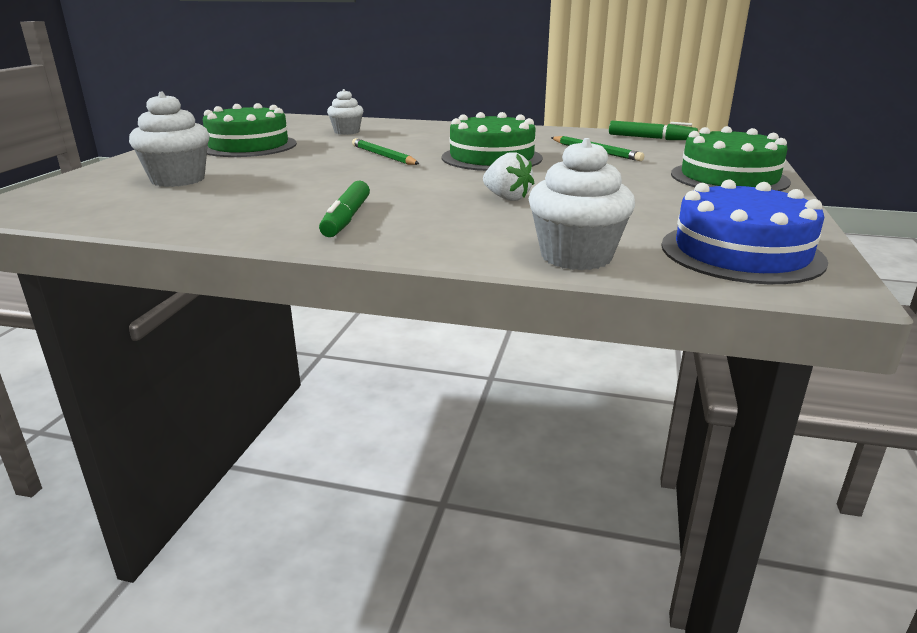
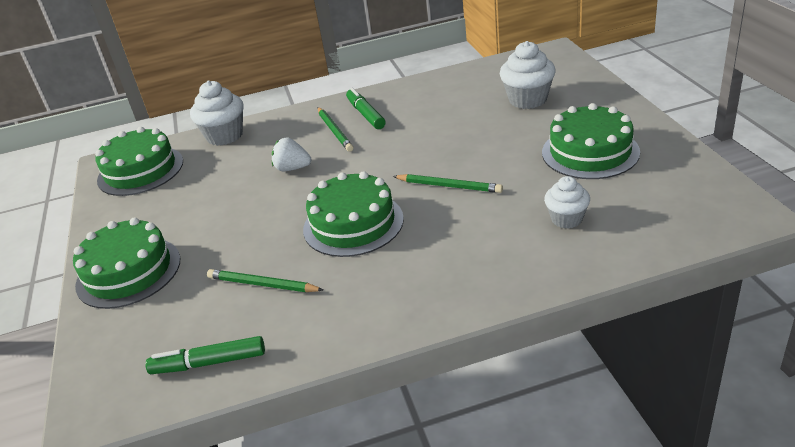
camera: 155 degrees right, 10 degrees up
(412, 214) = (334, 131): none -> green pencil
(741, 252) = (140, 170): blue cake -> green cake

